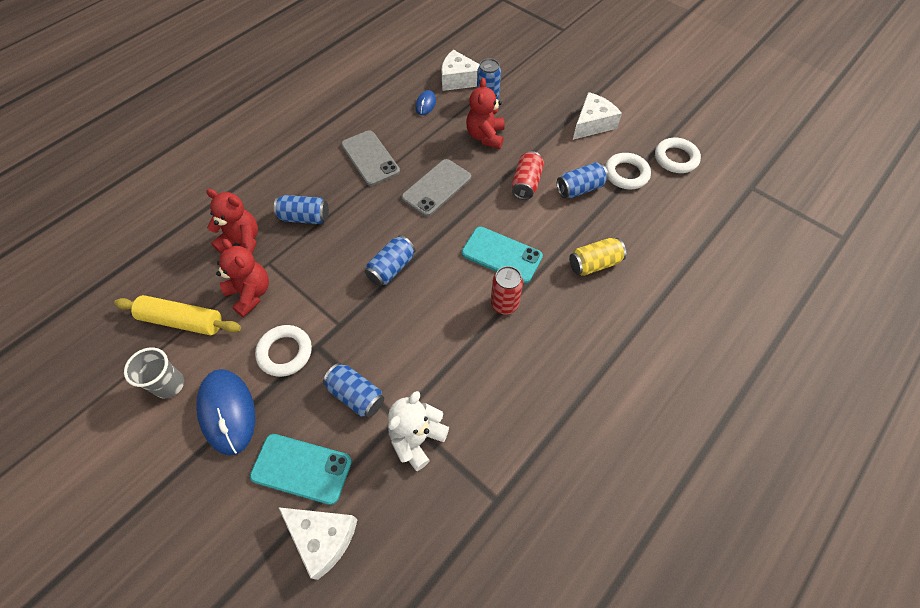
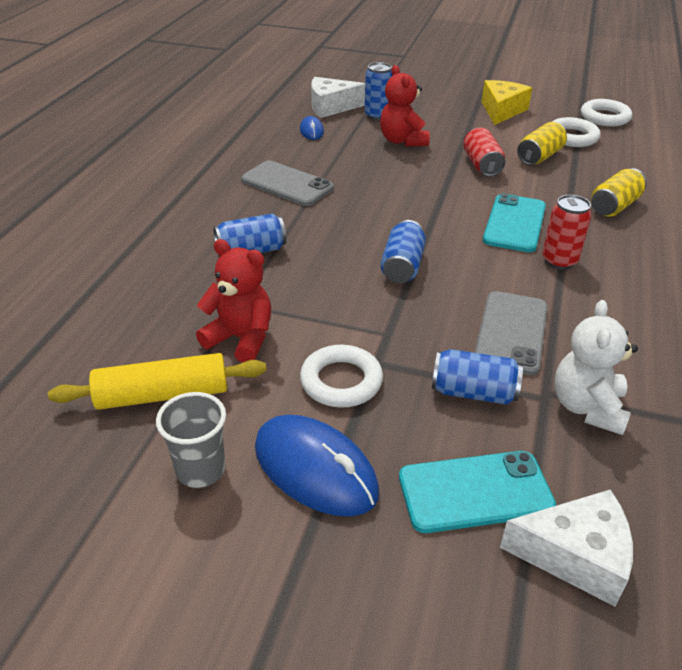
camera: 25 degrees left, 20 degrees down
(242, 243) = (186, 294): red teddy bear -> none
(437, 188) = (389, 190): grey phone -> grey phone (511, 332)
(501, 255) = (514, 223): turquoise phone -> turquoise phone turned 75 degrees counterclockwise
(580, 189) = (539, 157): blue can -> yellow can
(592, 124) = (501, 111): white cheese -> yellow cheese

